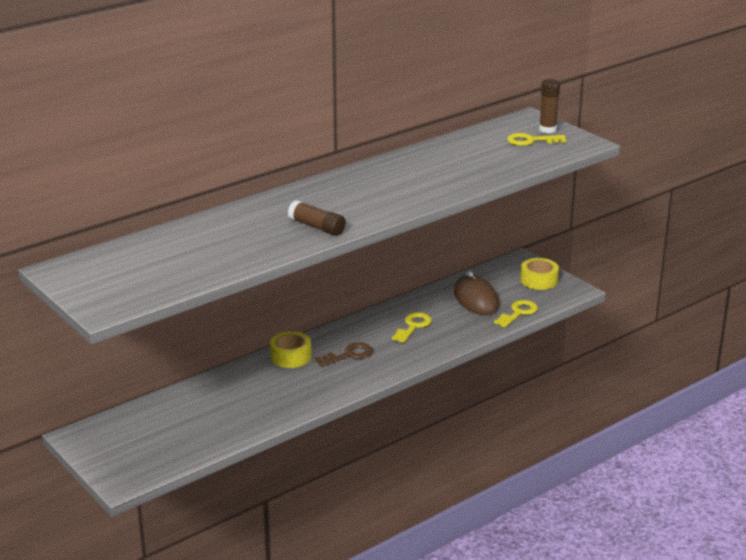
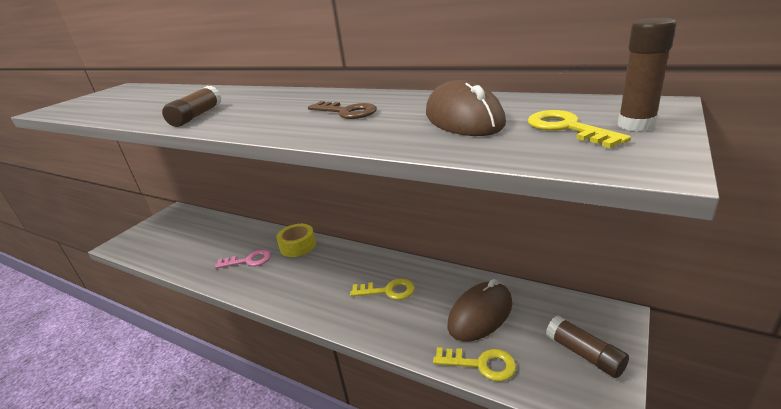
camera: 70 degrees right, 0 degrees up
(284, 387) = (248, 260): none -> pink key
(349, 355) = (313, 273): brown key -> brown key (347, 112)
(481, 154) = (463, 119): none -> brown mouse
(539, 280) = (584, 354): yellow tape -> brown glue stick

